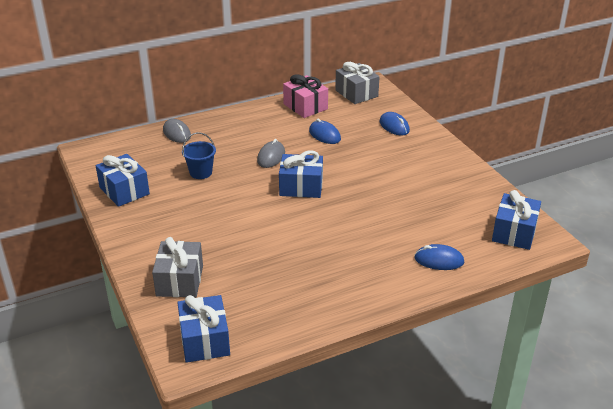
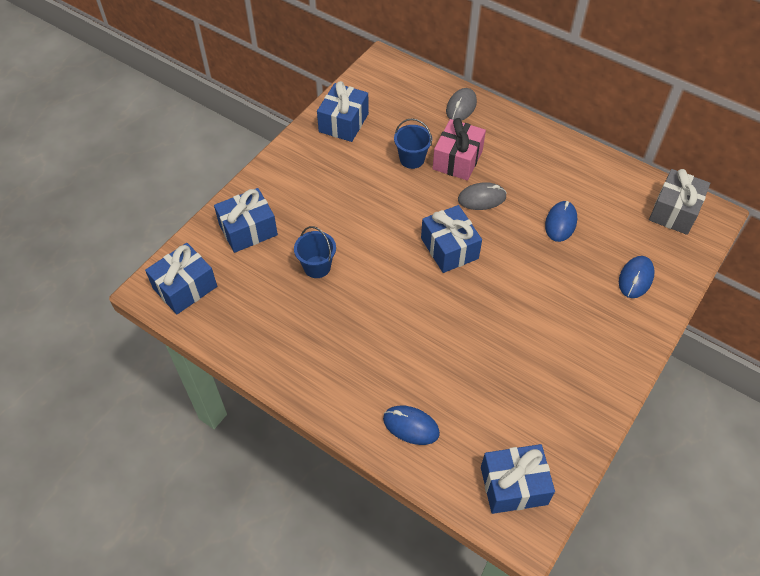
camera: 60 degrees right, 20 degrees up
(180, 281) = (248, 230): grey gift -> blue gift
(256, 256) = (317, 267): none -> blue bucket
(305, 106) = (602, 179): pink gift -> pink gift (457, 160)
(439, 260) = (411, 426): blue mouse -> blue mouse turned 45 degrees counterclockwise

